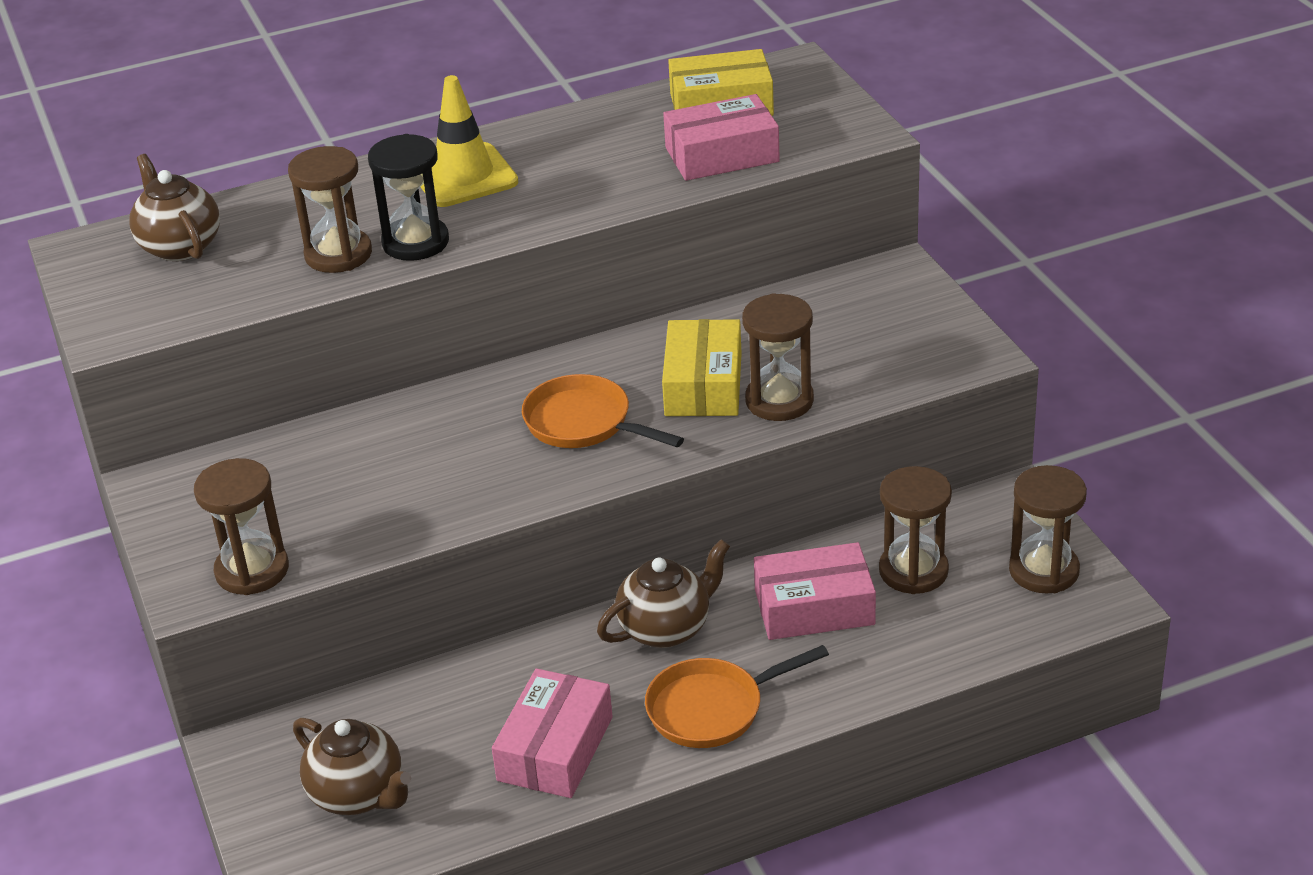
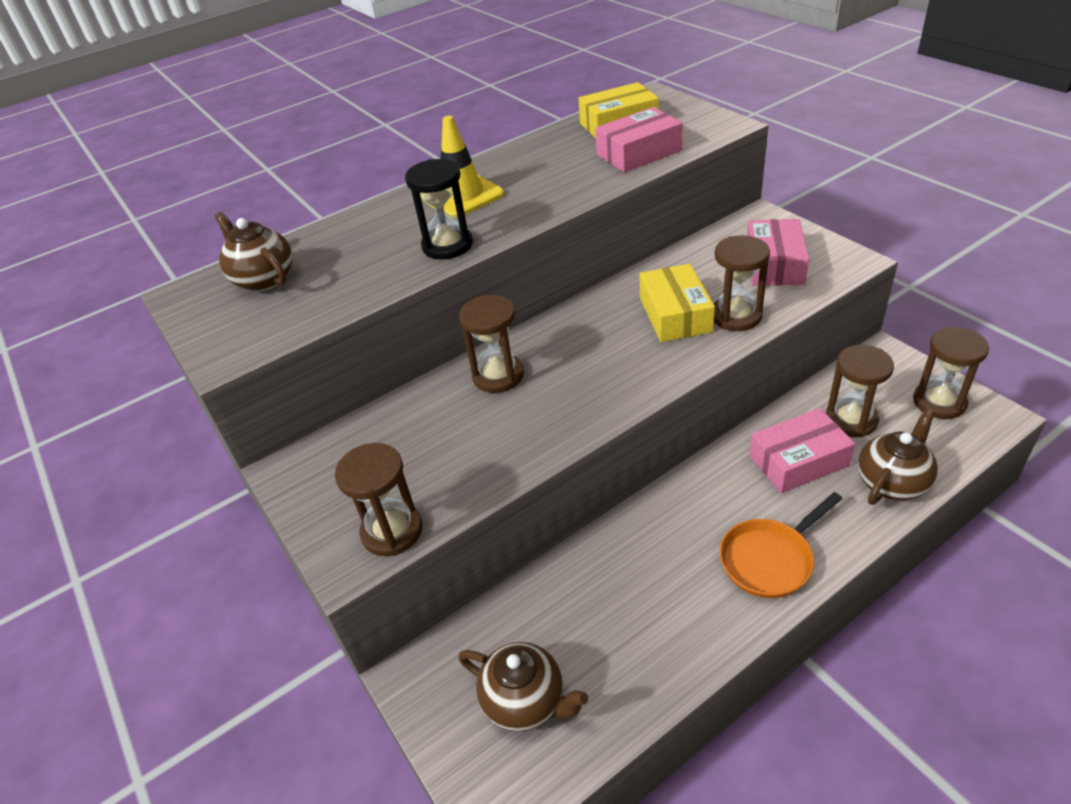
camera: 10 degrees left, 5 degrees up
(338, 254) = (391, 264): brown hourglass -> brown hourglass (498, 376)
(555, 749) = (667, 621): pink box -> pink box (774, 264)
(584, 423) = (603, 358): orange pan -> none
(666, 628) = (701, 499): brown teapot -> brown teapot (892, 482)

